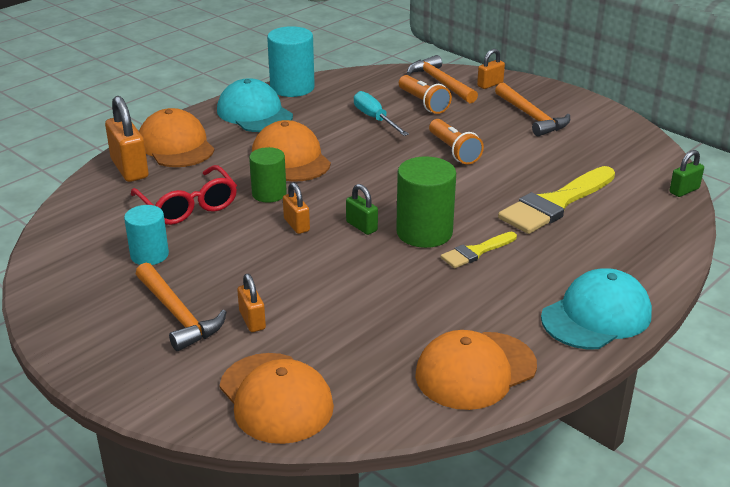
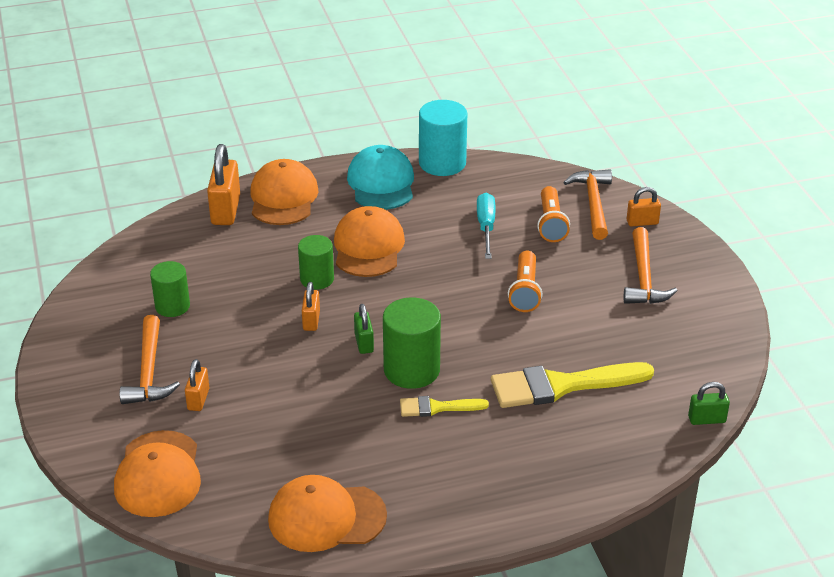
camera: 30 degrees right, 5 degrees up
(149, 255) = (172, 306): turquoise cylinder -> green cylinder
(188, 206) = (241, 268): red glasses -> none
(596, 316) = (477, 512): turquoise cap -> none

